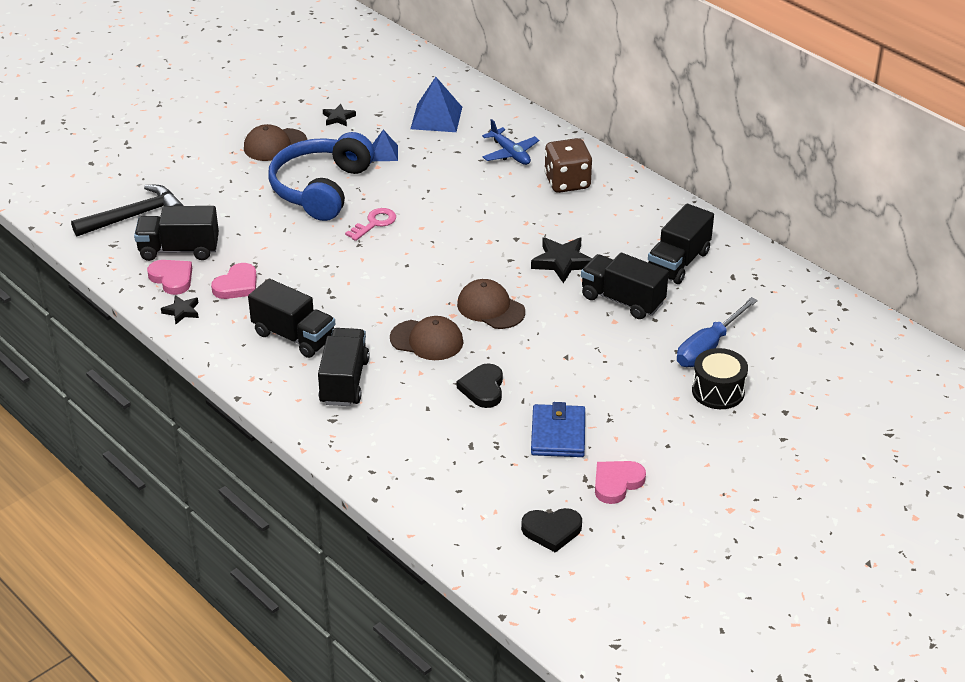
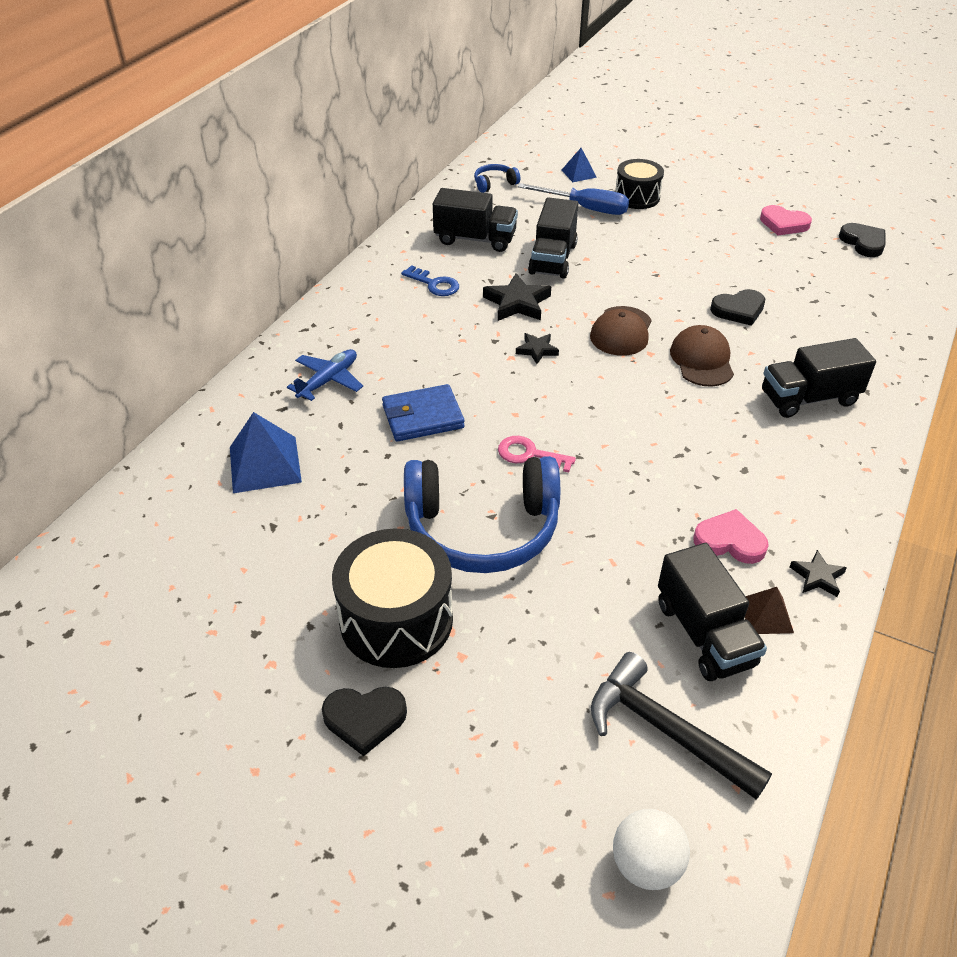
camera: 110 degrees left, 5 degrees up
(75, 189) = (646, 864): none -> white ball
(172, 278) = (766, 615): pink heart -> brown pyramid
(220, 125) = (364, 719): none -> black heart
(275, 145) = (396, 619): brown cap -> black drum
(294, 336) = (776, 458): black truck -> none
(338, 118) = (296, 568): black star -> black star (537, 350)
(384, 153) = (371, 491): blue pyramid -> blue pyramid (578, 173)
(558, 434) = (757, 260): blue wallet -> blue wallet (423, 416)
(567, 182) = (371, 327): brown dice -> none
(613, 224) = (434, 284): none -> blue key
(784, 299) = (494, 184): none -> blue headphones

